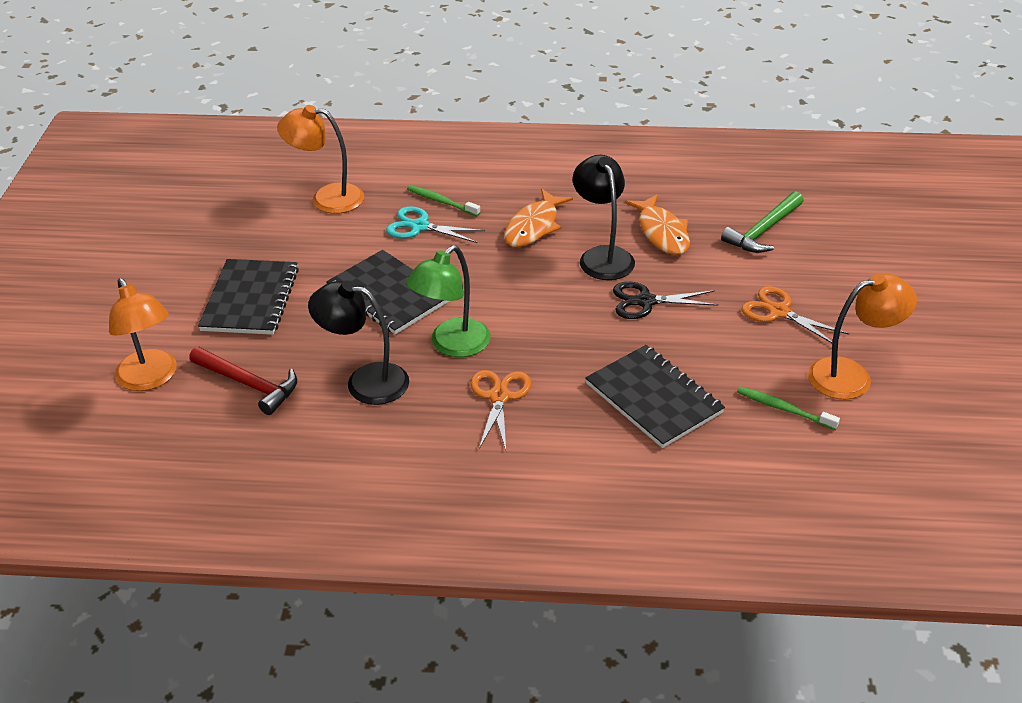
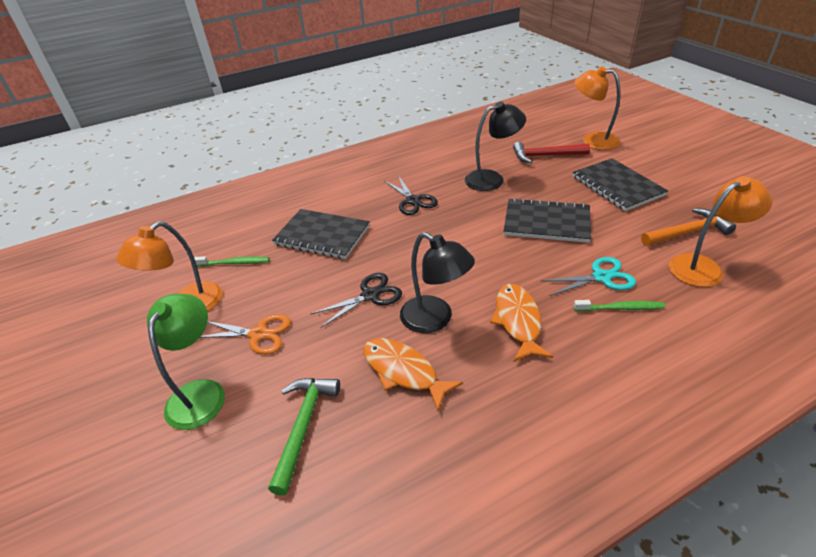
camera: 150 degrees right, 0 degrees up
(282, 226) = (688, 232): none -> orange hammer
(452, 345) = (469, 213): green lamp -> green lamp (200, 393)
(499, 397) = (413, 201): orange scissors -> black scissors

